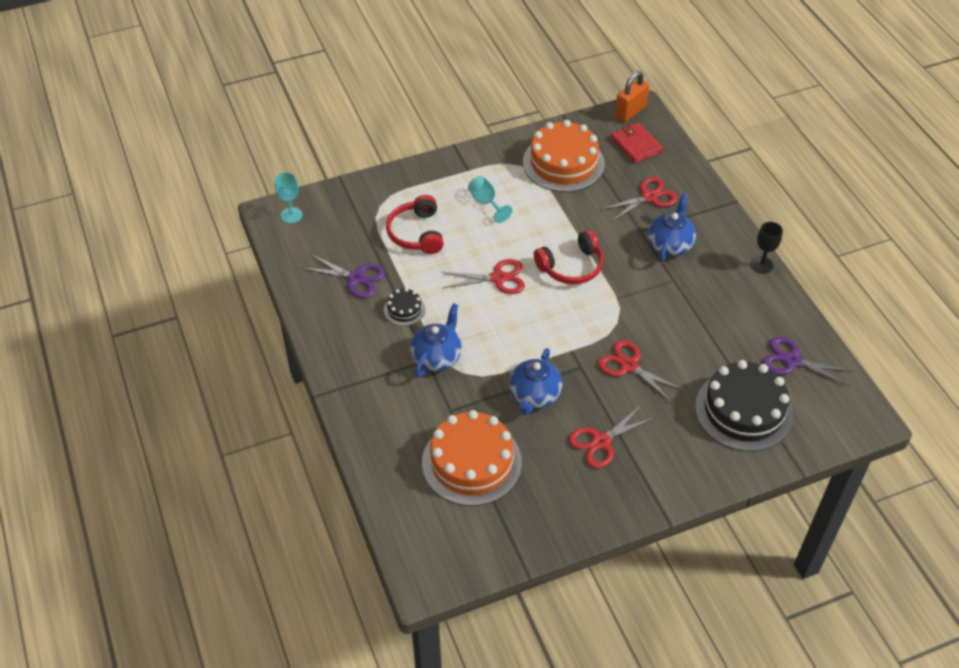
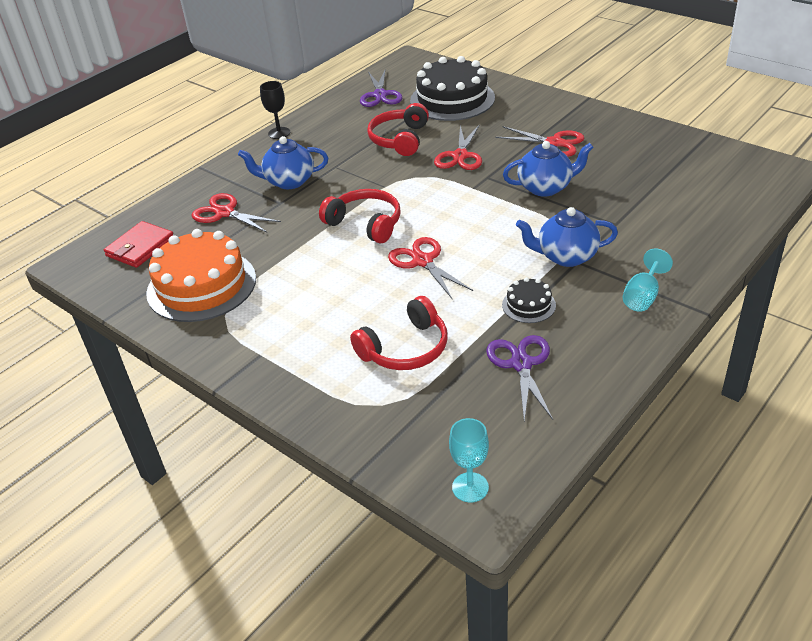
camera: 115 degrees left, 10 degrees down
(471, 462) = (653, 191): orange cake -> none
(486, 202) = (310, 316): turquoise goblet -> turquoise goblet (643, 296)
(630, 112) = (78, 270): orange padlock -> none
(690, 338) = (399, 139): none -> red headphones

